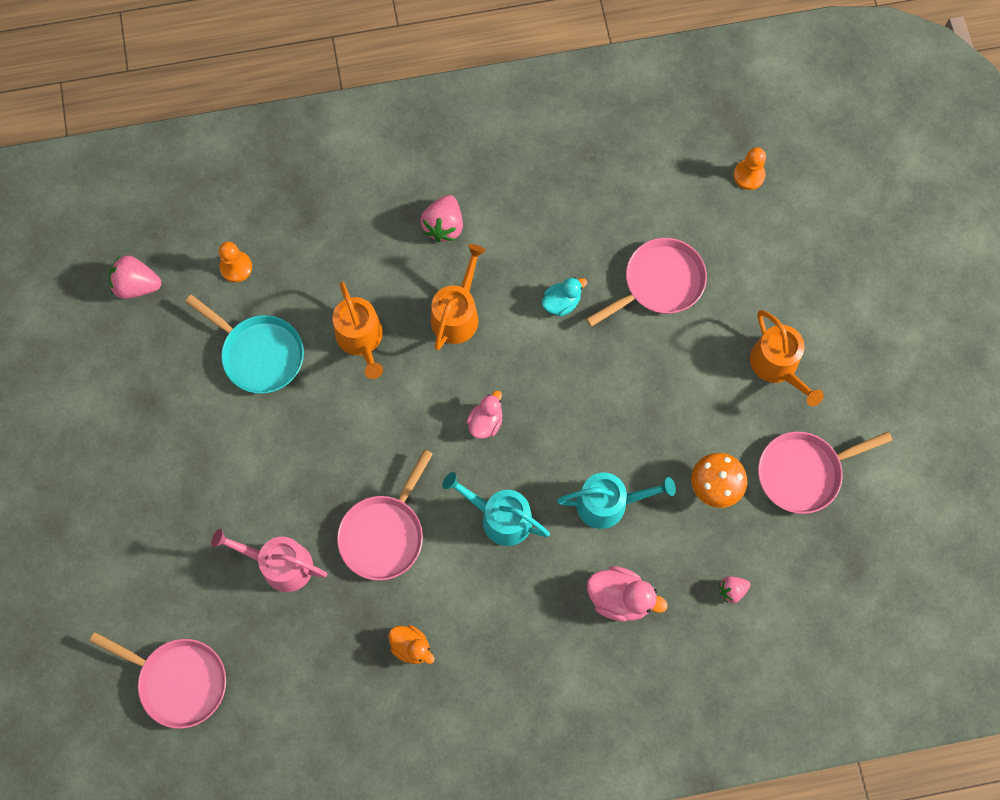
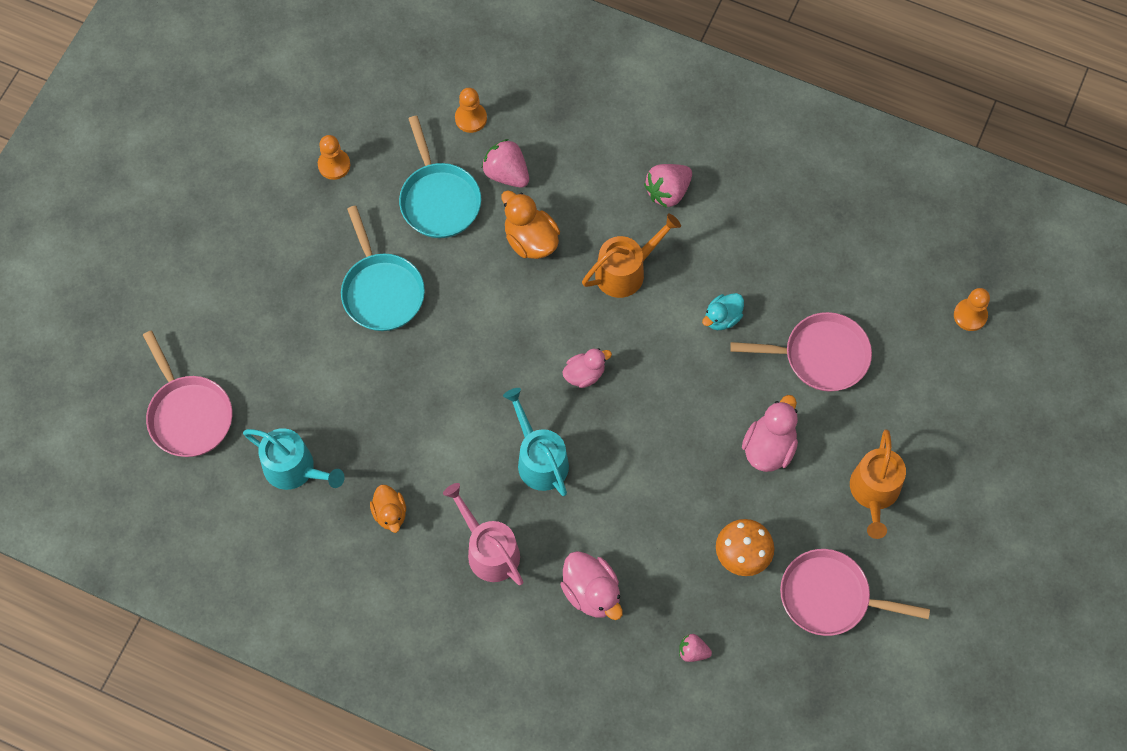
camera: 35 degrees right, 5 degrees down
(137, 285) = (381, 83): pink strawberry -> pink strawberry (506, 173)
(147, 382) = (334, 165): none -> orange pawn
(267, 463) = (381, 290): none -> turquoise pan
(280, 564) = (334, 377): pink watering can -> pink watering can (489, 550)
(361, 339) = (530, 240): orange watering can -> orange duck
(384, 533) = (435, 409): pink pan -> none
(561, 302) = (722, 318): turquoise duck -> turquoise duck turned 135 degrees clockwise
(608, 503) = (639, 508): turquoise watering can -> turquoise watering can (294, 469)
(673, 384) = (769, 447): none -> pink duck

